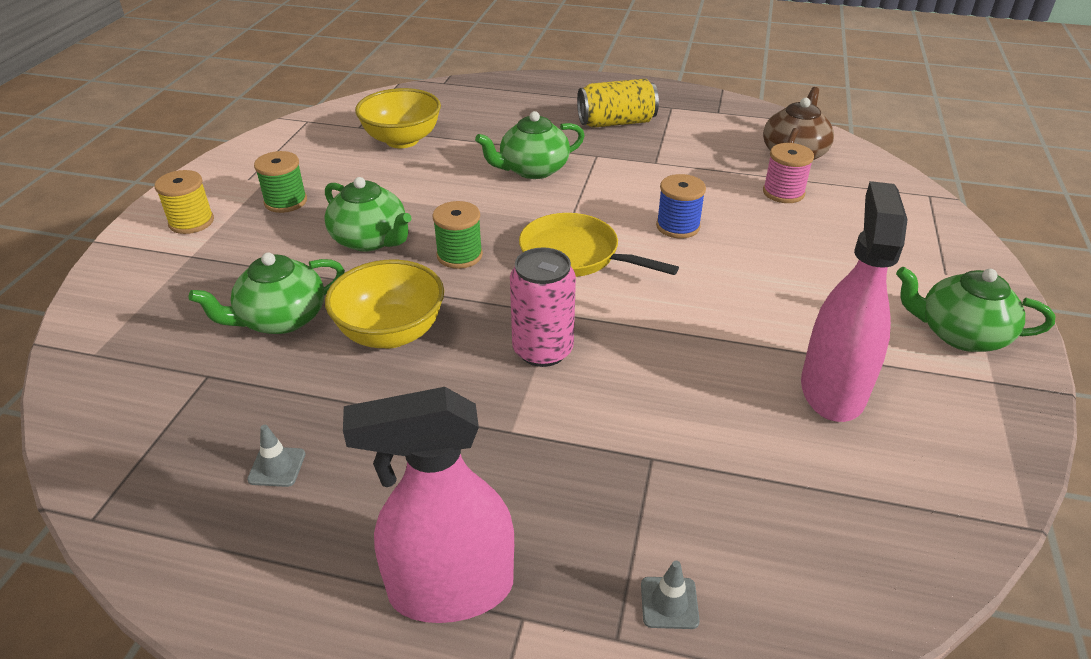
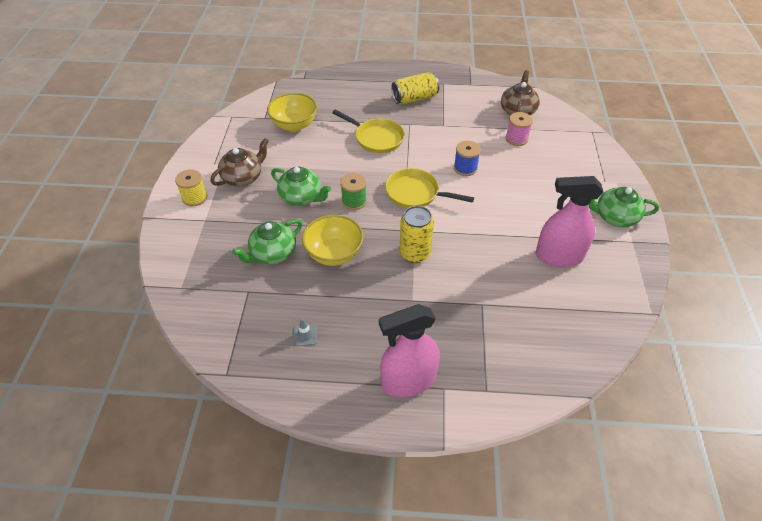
camera: 10 degrees left, 10 degrees up
(285, 202) = (243, 177): green spool -> brown teapot
(532, 170) = (376, 138): green teapot -> yellow pan
(543, 350) = (415, 253): pink can -> yellow can
(669, 603) = (505, 371): grey traffic cone -> none
(832, 390) = (559, 256): pink spray bottle -> pink spray bottle turned 90 degrees counterclockwise

